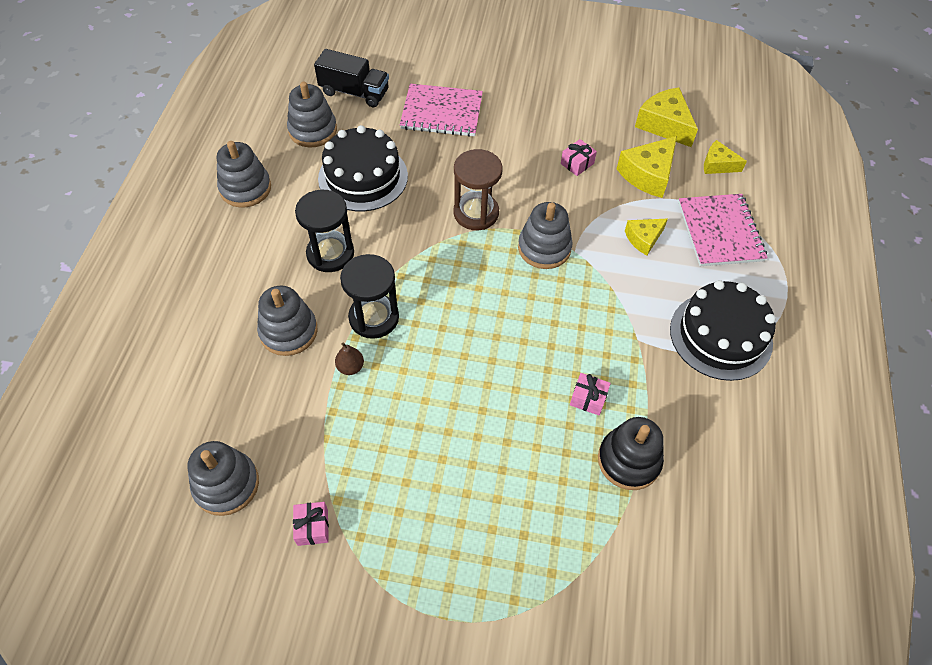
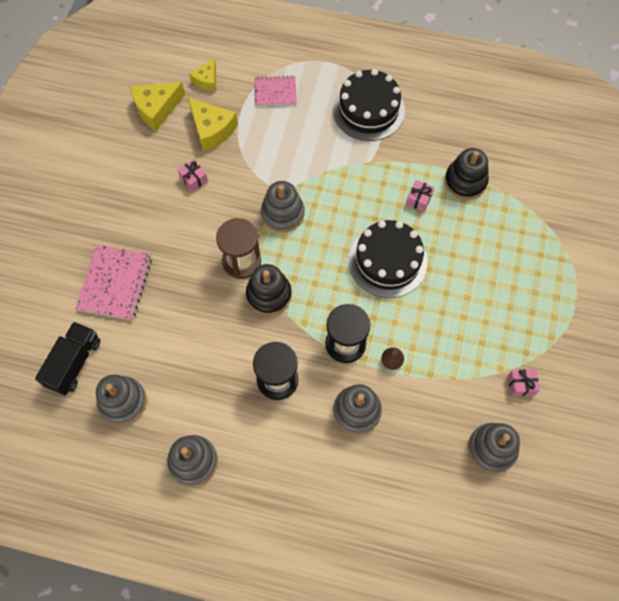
camera: 85 degrees left, 10 degrees up
(363, 177) = (190, 354): black cake -> black cake (387, 261)
(435, 240) = (269, 294): none -> black stacking toy
(643, 239) = (278, 143): yellow cheese -> none
(720, 231) = (275, 92): pink notebook -> pink notebook, size x0.64

